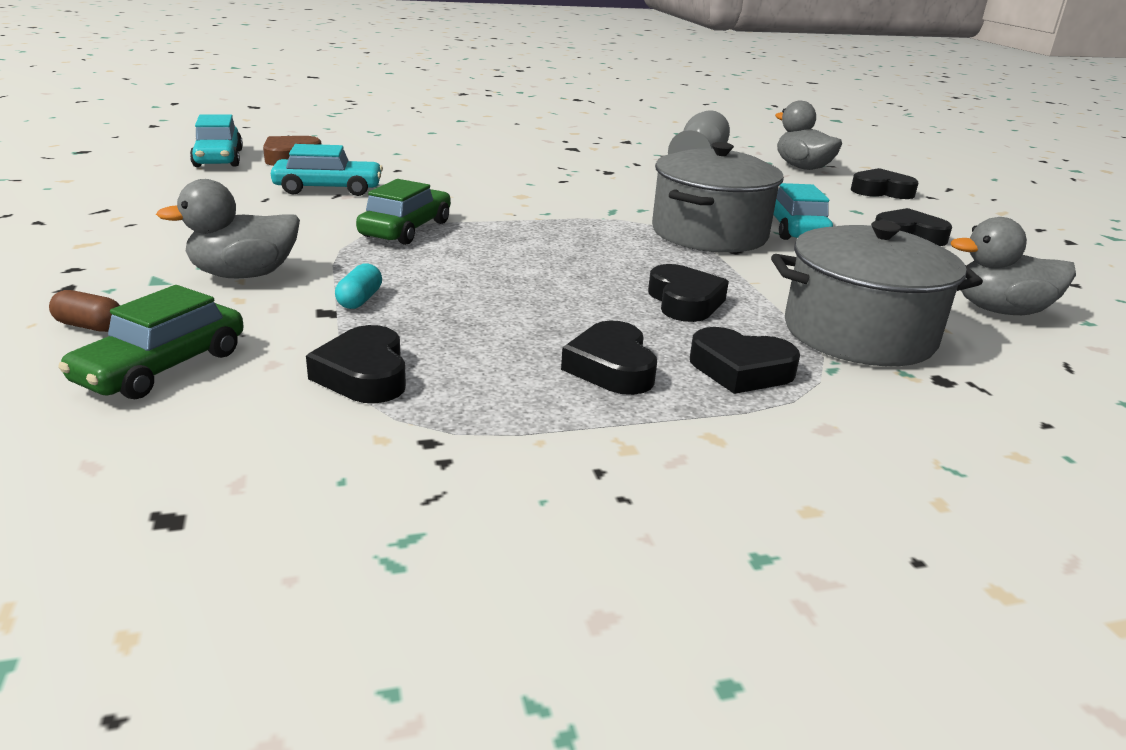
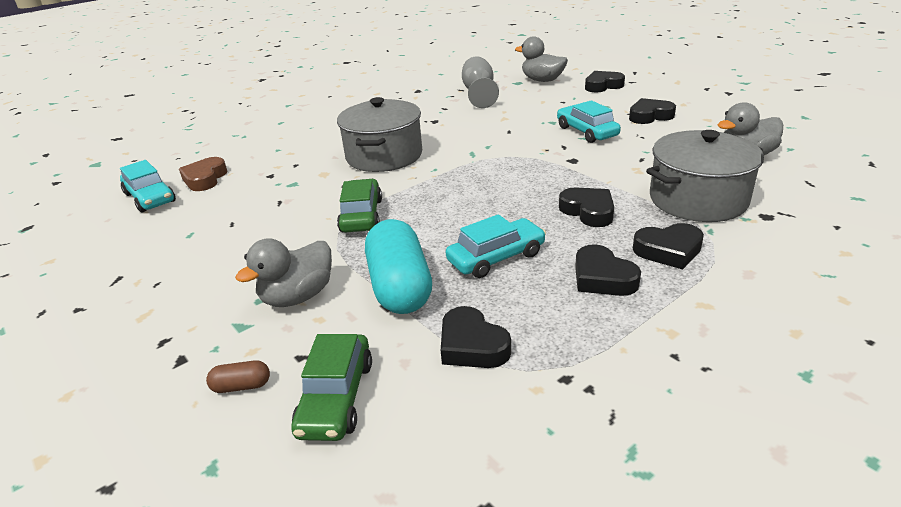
camera: 20 degrees left, 5 degrees up
(328, 189) = (267, 198): turquoise car -> turquoise car (496, 257)
(360, 300) = (400, 287): turquoise capsule -> turquoise capsule, size x2.43
(709, 233) = (546, 152): grey pot -> grey pot (384, 156)

